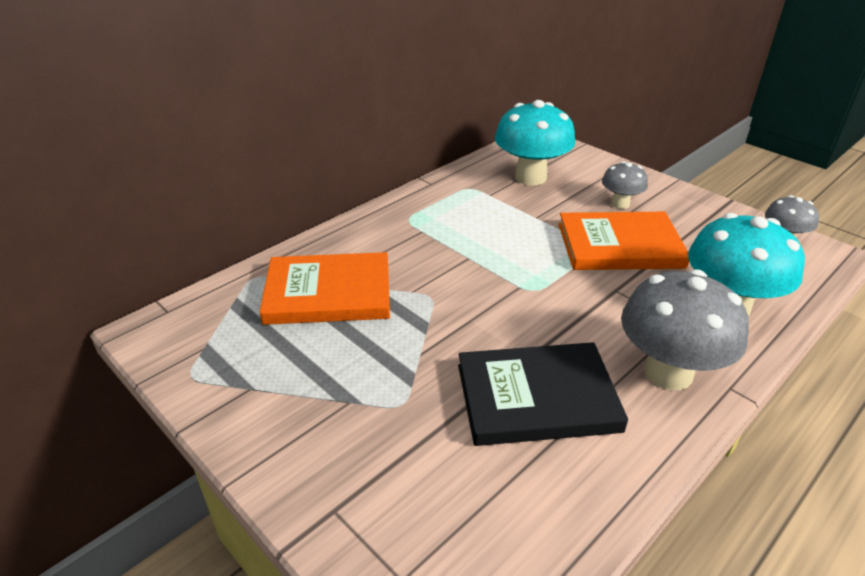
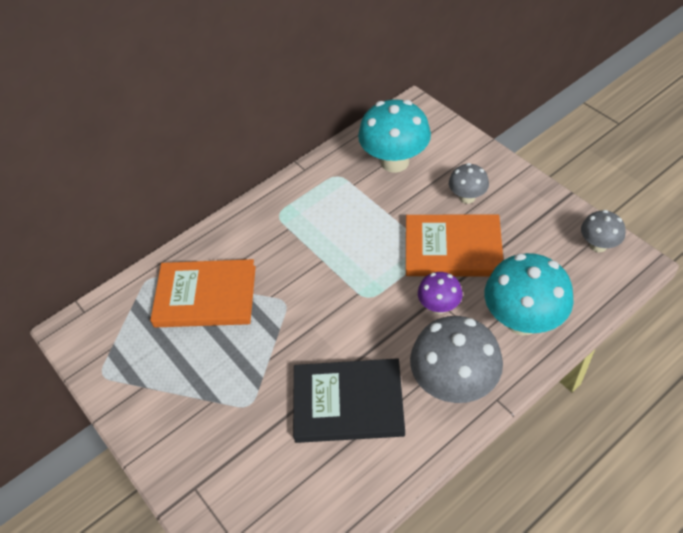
camera: 10 degrees right, 15 degrees up
(622, 297) = (439, 306): none -> purple mushroom

